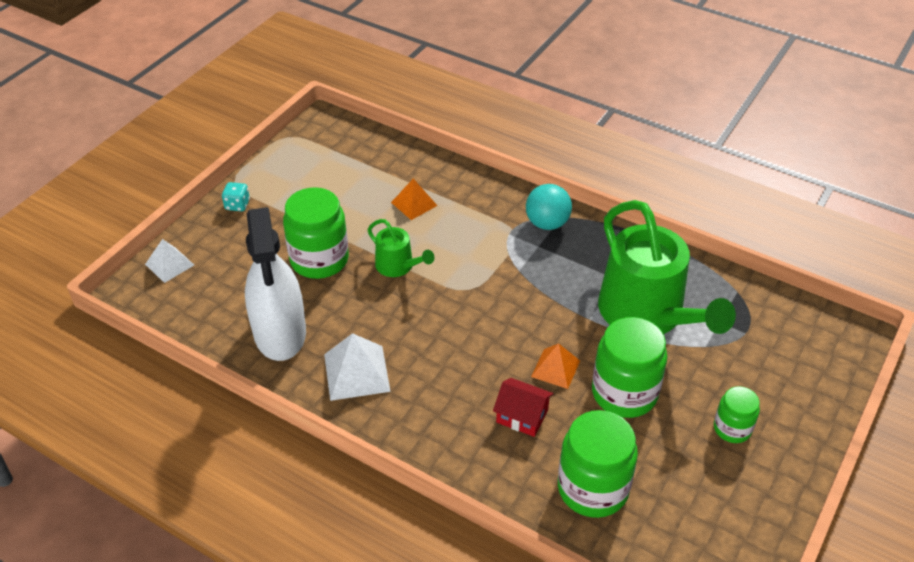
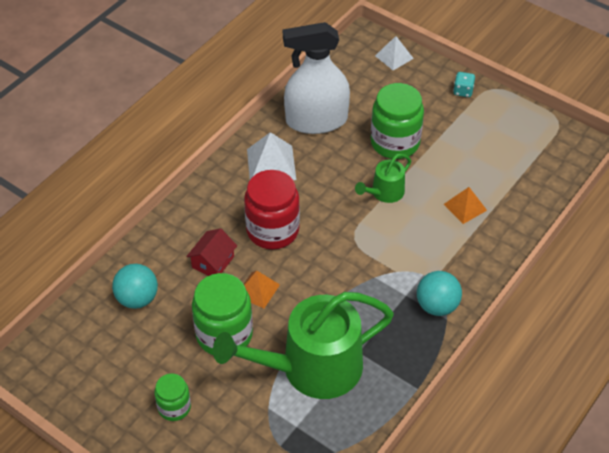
camera: 95 degrees right, 5 degrees up
(465, 362) = (272, 230): none -> red jar
(593, 488) = (137, 298): green jar -> turquoise ball

